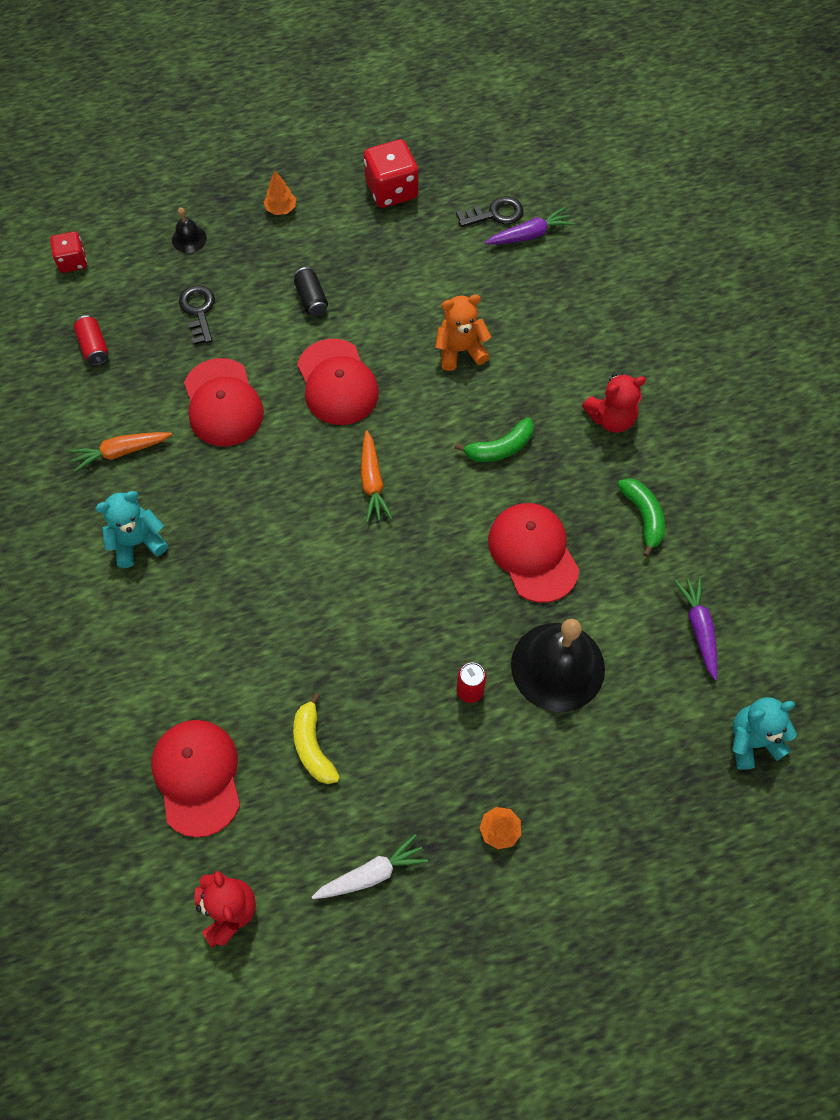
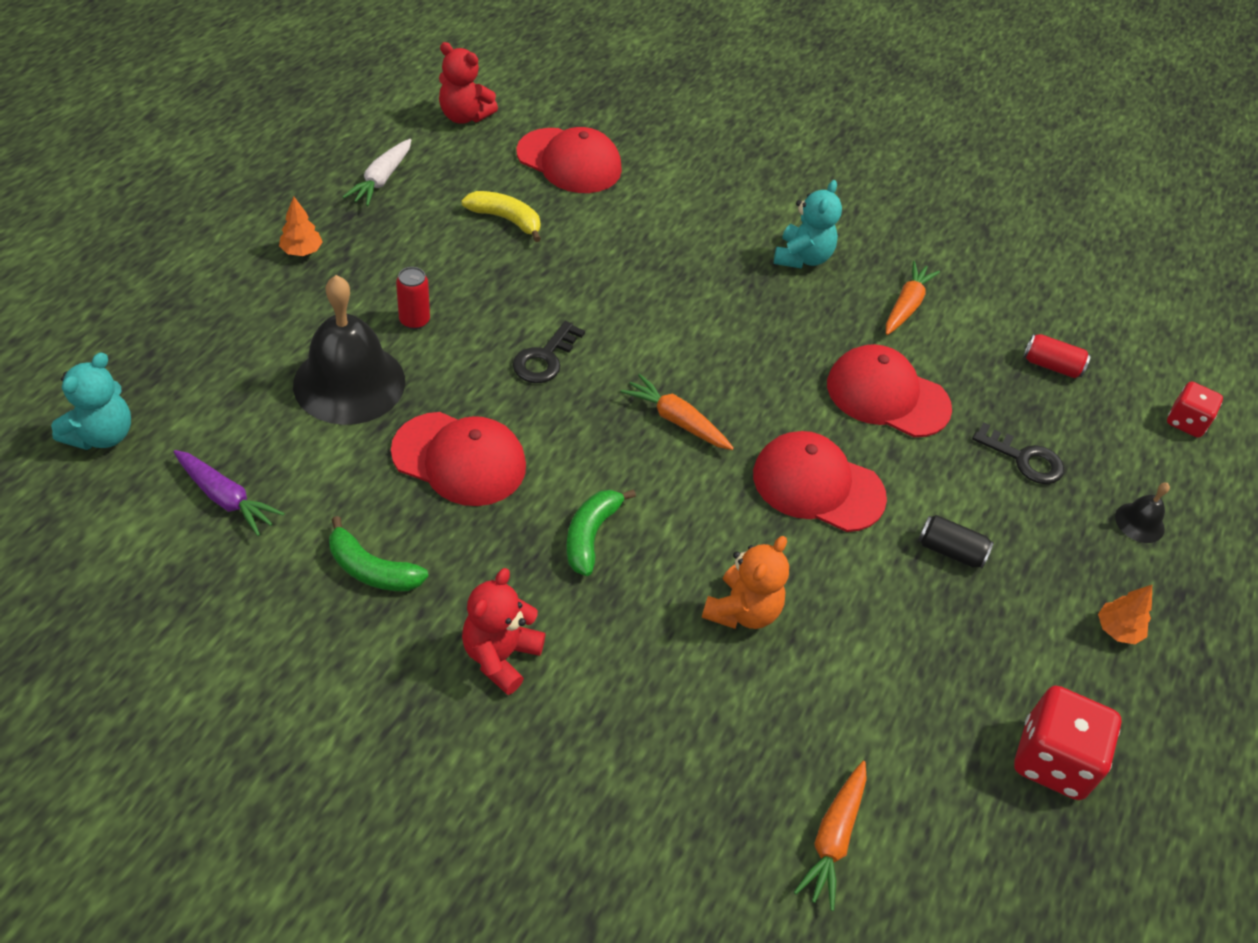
camera: 130 degrees right, 15 degrees down
(495, 214) = (905, 834): black key -> black key (545, 358)
(529, 235) = (833, 838): purple carrot -> orange carrot

